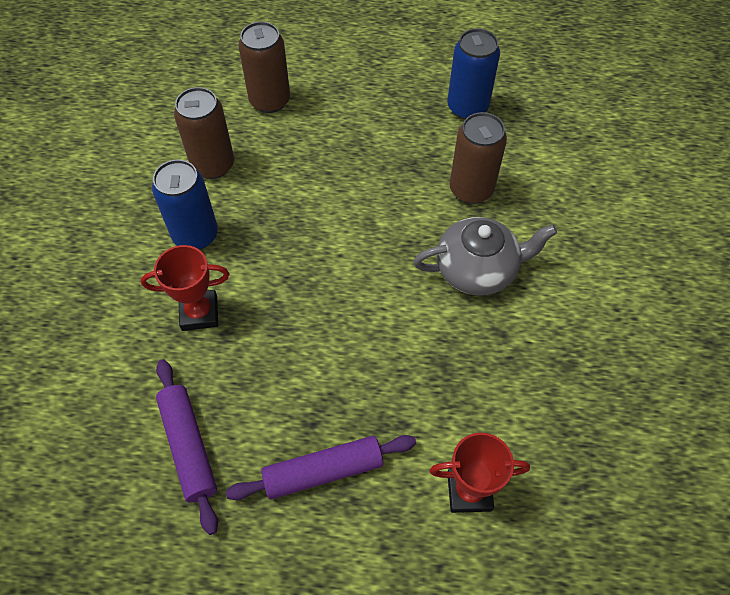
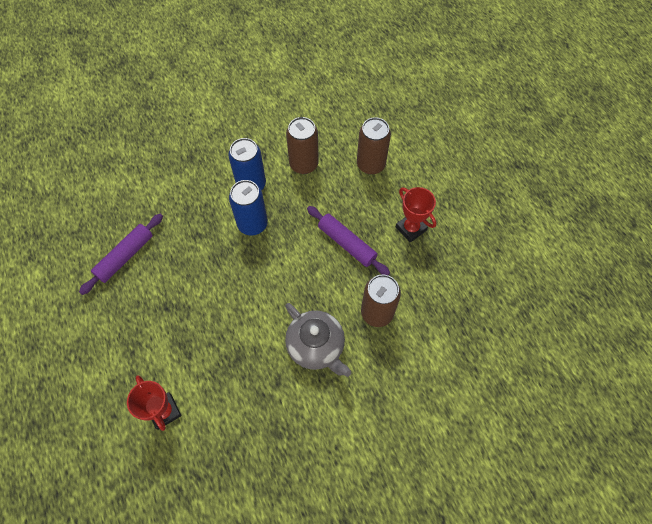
camera: 60 degrees right, 5 degrees up
(199, 313) = (204, 215): red trophy -> red trophy (411, 228)
(323, 471) = (141, 328): purple rolling pin -> purple rolling pin (347, 243)
(467, 107) = (445, 277): blue can -> blue can (252, 224)

